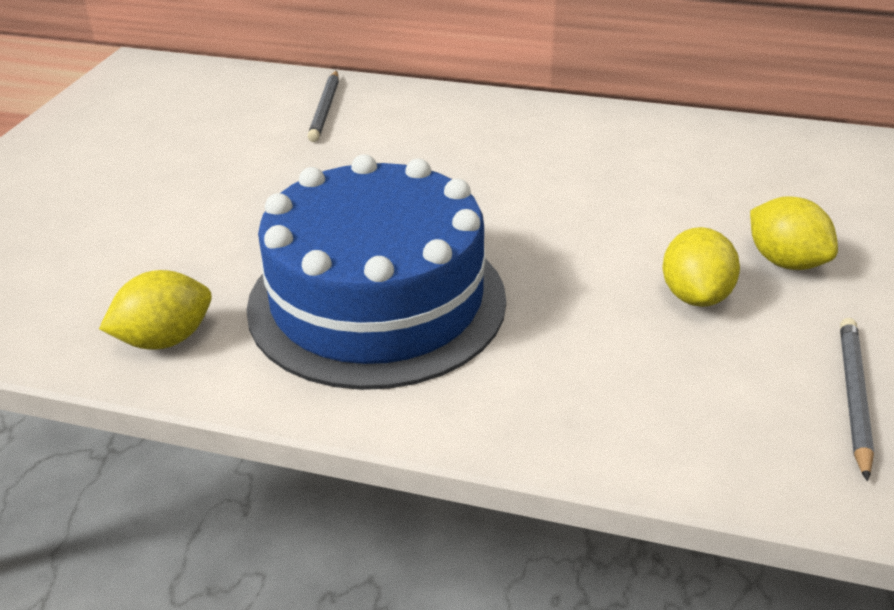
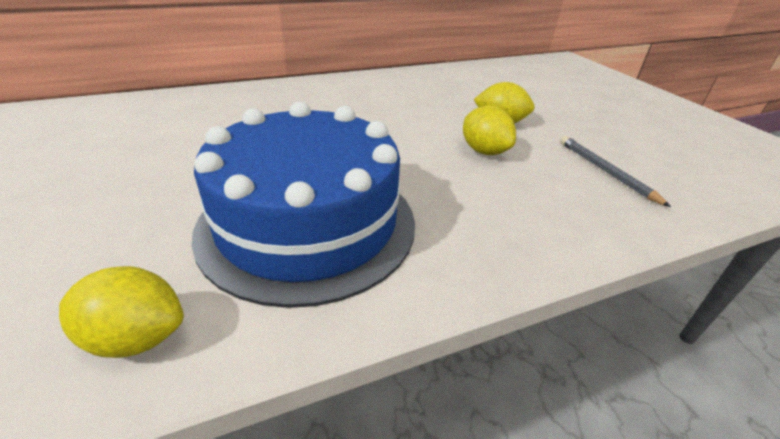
camera: 40 degrees left, 0 degrees up
(165, 339) = (137, 337): yellow lemon -> yellow lemon turned 75 degrees clockwise
(325, 109) = (137, 116): grey pencil -> none

